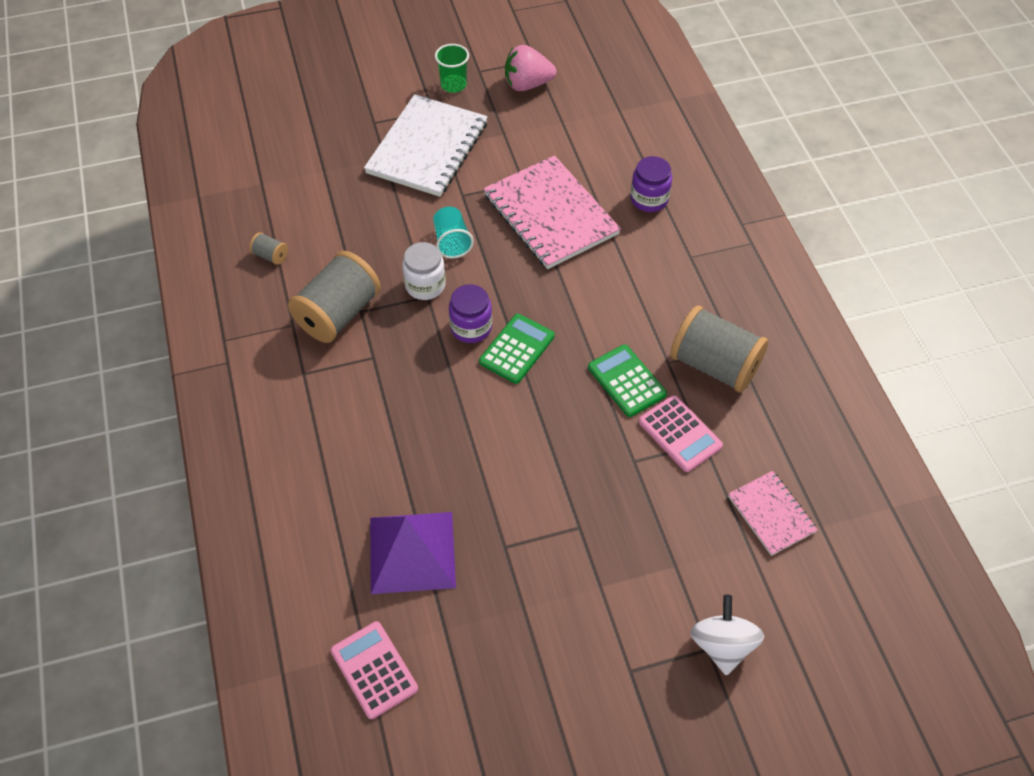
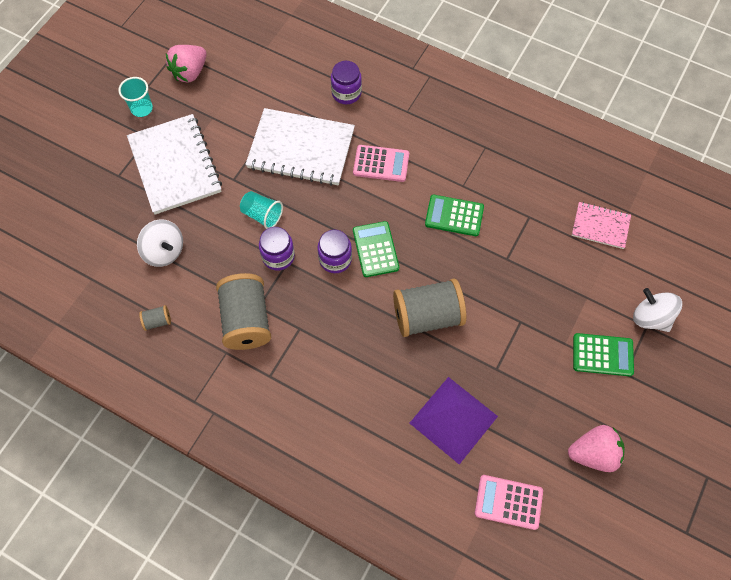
camera: 45 degrees left, 10 degrees up
(339, 207) = (164, 251): none -> white spinning top
(425, 285) = (278, 256): white jar -> purple jar
(453, 85) = (142, 108): green cup -> turquoise cup
(506, 709) = (593, 453): none -> pink strawberry
(550, 214) = (301, 149): pink notebook -> white notebook
(626, 631) = (602, 355): none -> green calculator
(680, 434) = (512, 222): pink calculator -> pink calculator (381, 164)
(714, 365) = (487, 166): grey spool -> grey spool (427, 316)

